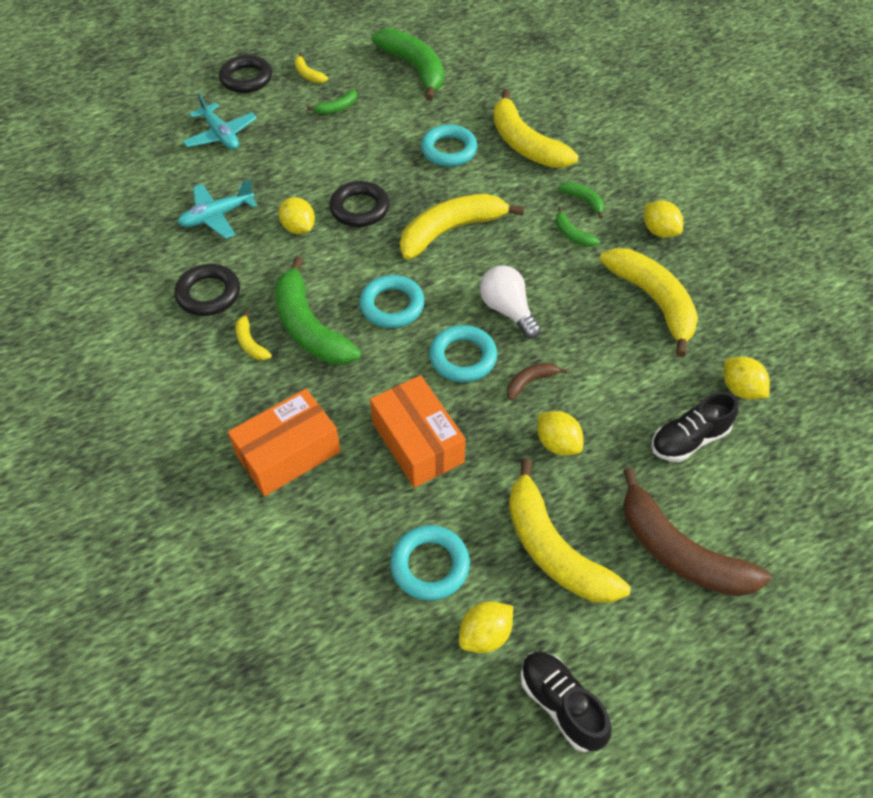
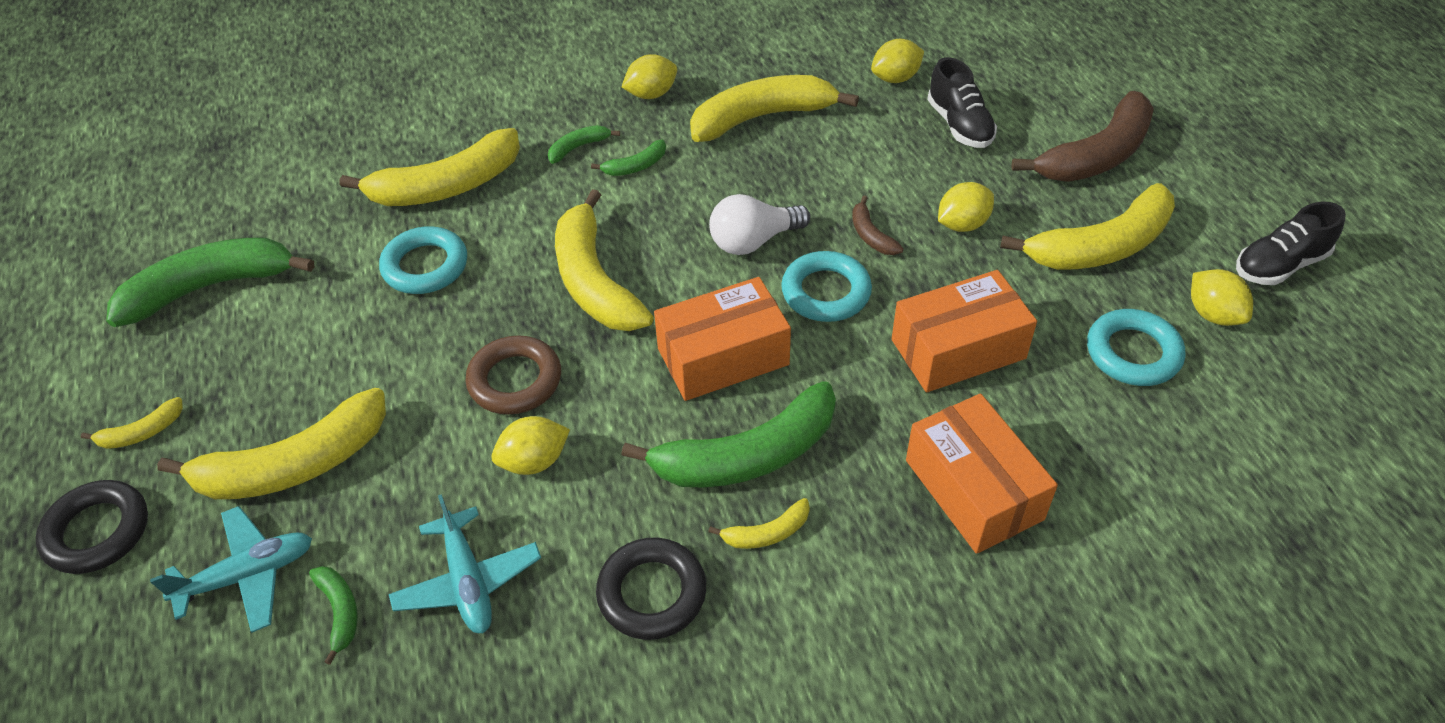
camera: 80 degrees left, 5 degrees down
(290, 133) = (294, 465): none -> yellow banana
(337, 108) = (258, 396): green banana -> green banana (340, 612)
(359, 208) = (515, 380): black ring -> brown ring
(392, 305) = (723, 357): turquoise ring -> orange box

